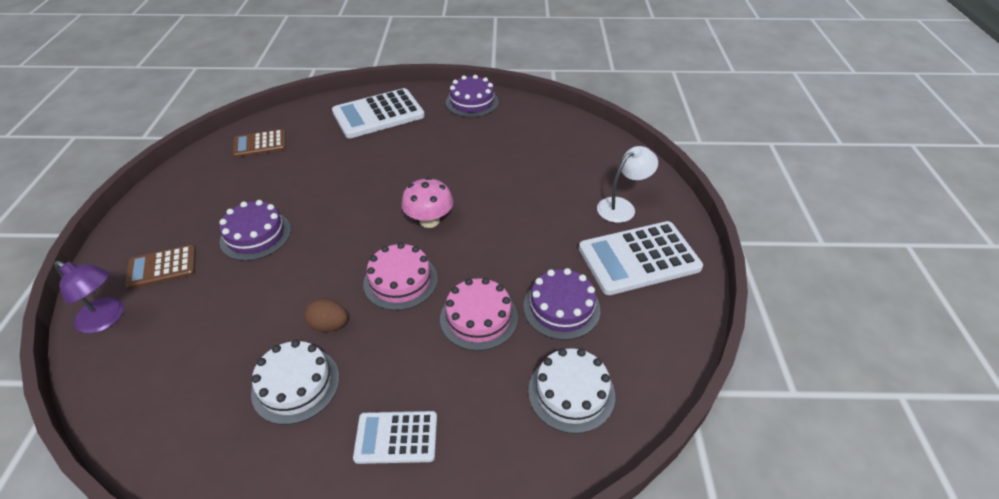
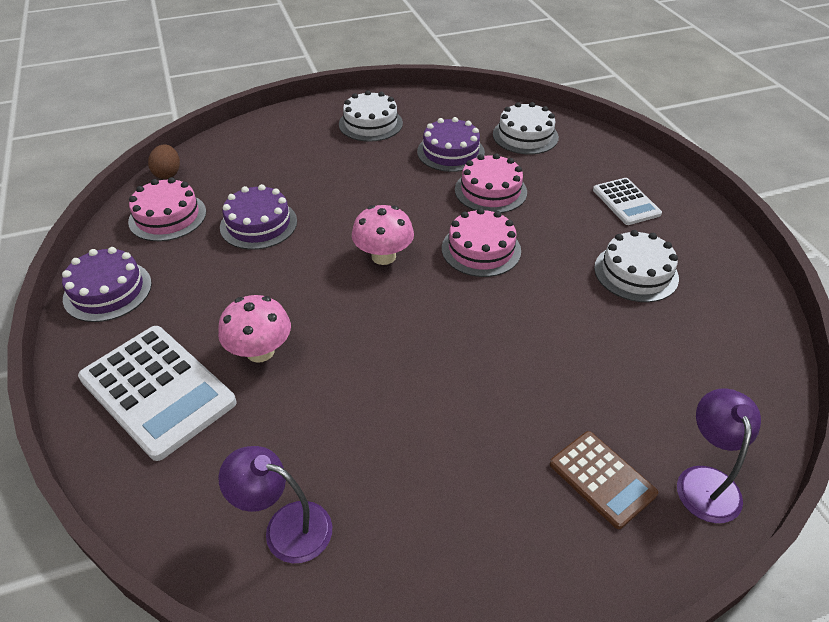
camera: 110 degrees left, 0 degrees up
(255, 235) = (490, 405): purple cake -> purple cake (258, 224)
(260, 144) = (285, 527): brown calculator -> purple lamp
(329, 325) = (564, 277): brown egg -> brown egg (168, 174)
(378, 150) = (260, 351): none -> pink mushroom
(537, 127) = (167, 216): none -> pink cake
(622, 206) = (304, 139): white lamp -> none
(639, 258) = (370, 124): white calculator -> white cake

